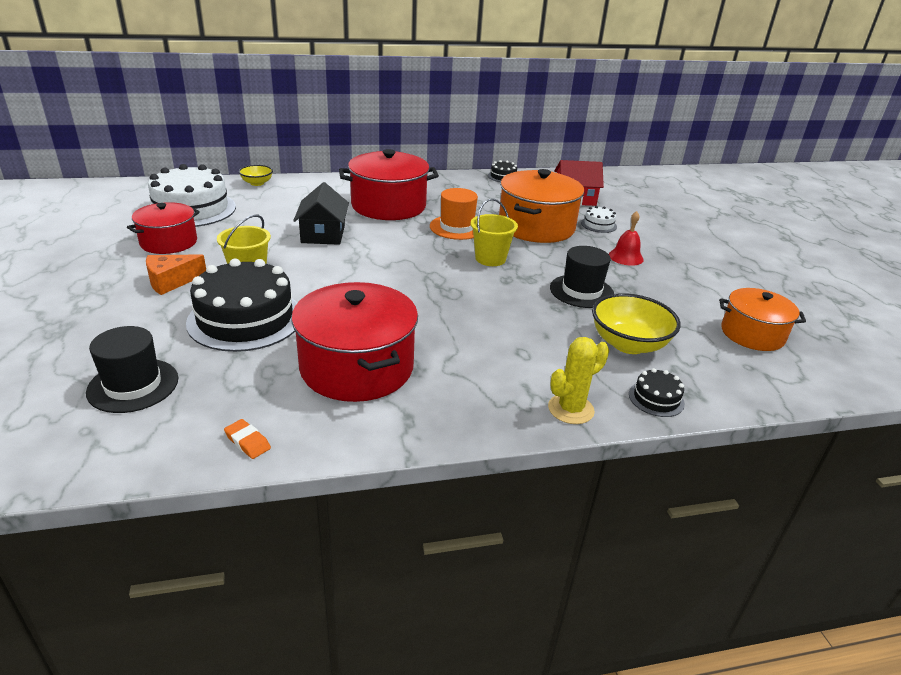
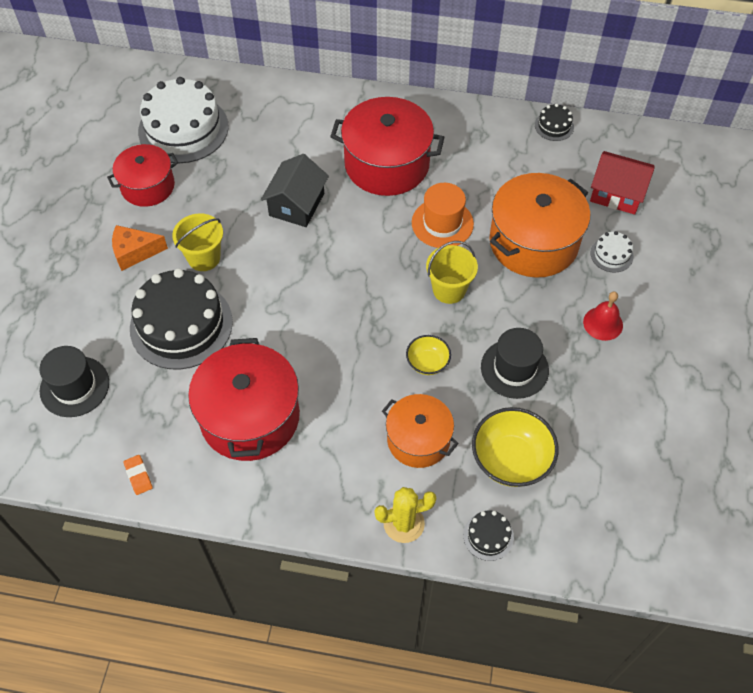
camera: 25 degrees right, 25 degrees up
(257, 183) = (263, 88): yellow bowl -> yellow bowl (427, 363)
(752, 334) = (651, 484): orange pot -> orange pot (418, 440)

